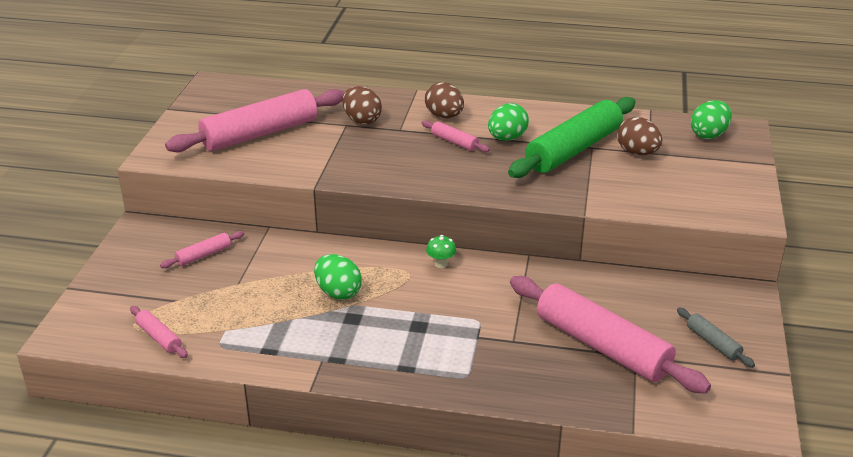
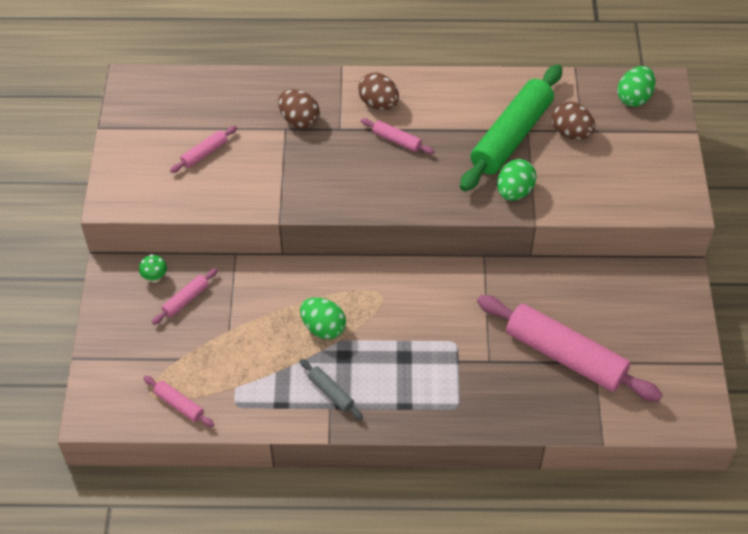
camera: 10 degrees left, 20 degrees up
(260, 133) = (204, 153): pink rolling pin -> pink rolling pin, size x0.43
(441, 264) = (407, 279): green mushroom -> green mushroom (155, 277)
(507, 138) = (445, 128): green egg -> green egg (514, 192)
(713, 343) = (657, 338): grey rolling pin -> grey rolling pin (330, 392)

